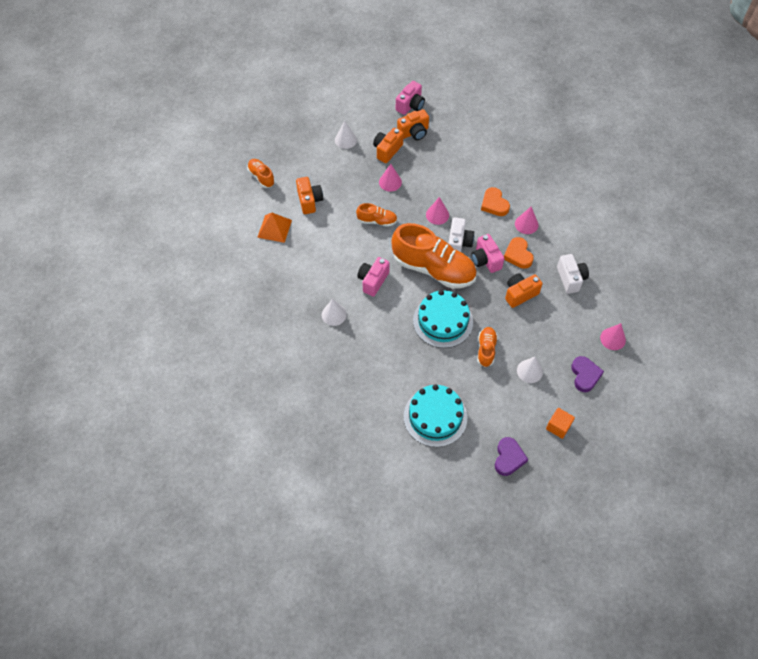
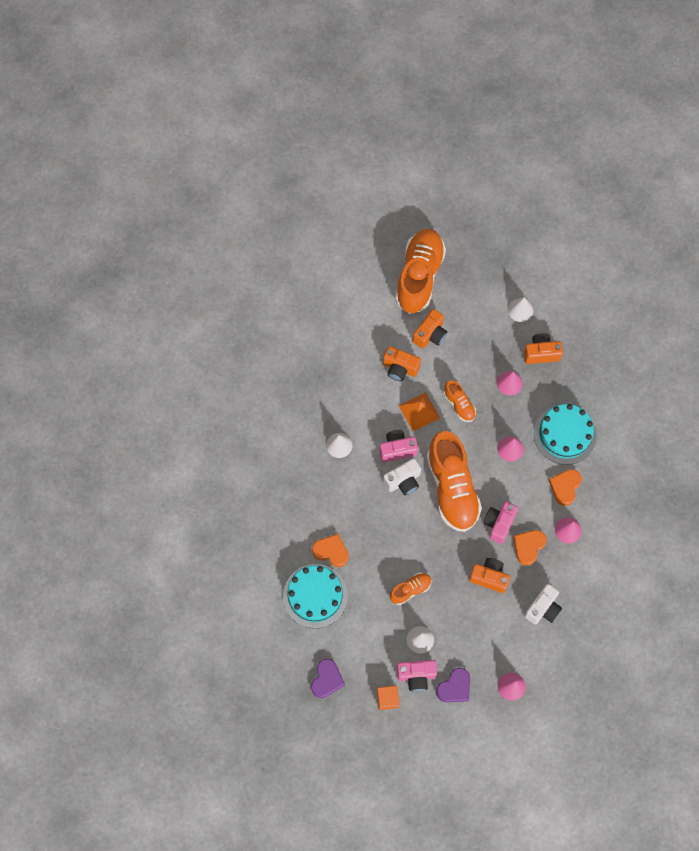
camera: 50 degrees right, 10 degrees up
(261, 177) = (419, 277): orange shoe -> orange shoe, size x2.14
(274, 228) = (378, 331): orange pyramid -> orange pyramid (419, 411)
(410, 105) = (610, 332): pink camera -> pink camera (416, 676)
(410, 380) = (331, 551): none -> orange heart
(414, 132) = (582, 359): orange camera -> orange camera (400, 368)
(443, 321) = (407, 535): turquoise cake -> turquoise cake (564, 434)
(459, 243) = (497, 488): white camera -> white camera (403, 481)
(508, 458) = (327, 679): purple heart -> purple heart turned 45 degrees counterclockwise

